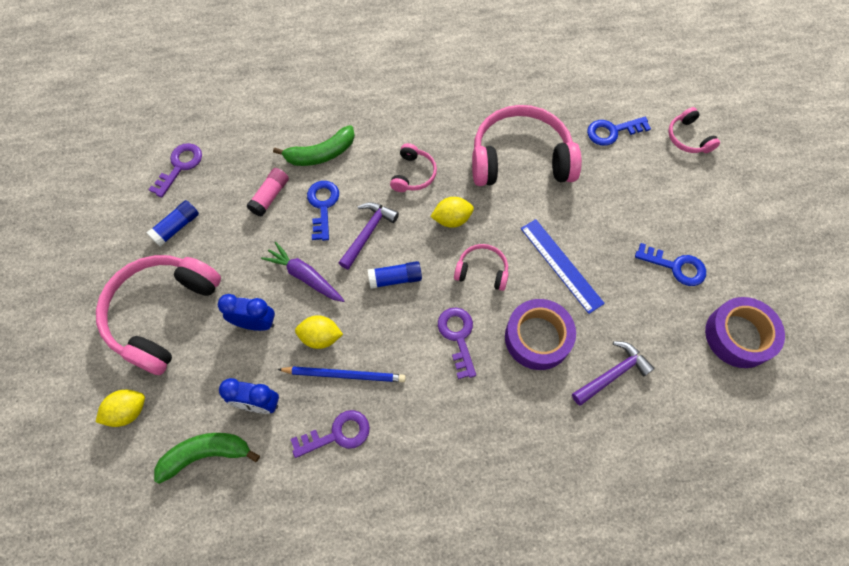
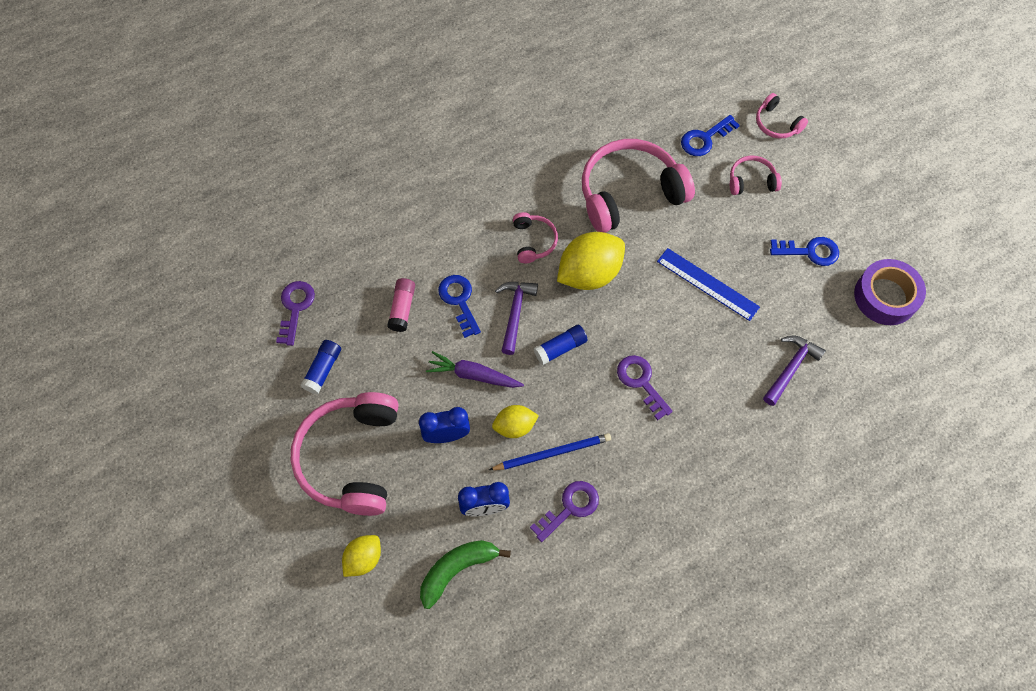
camera: 20 degrees left, 0 degrees up
(321, 154) = (433, 249): green banana -> none
(452, 219) = (589, 273): yellow lemon -> yellow lemon, size x1.79
(482, 271) = (638, 314): pink headphones -> pink headphones (751, 181)
(537, 338) = (713, 358): purple tape -> none

